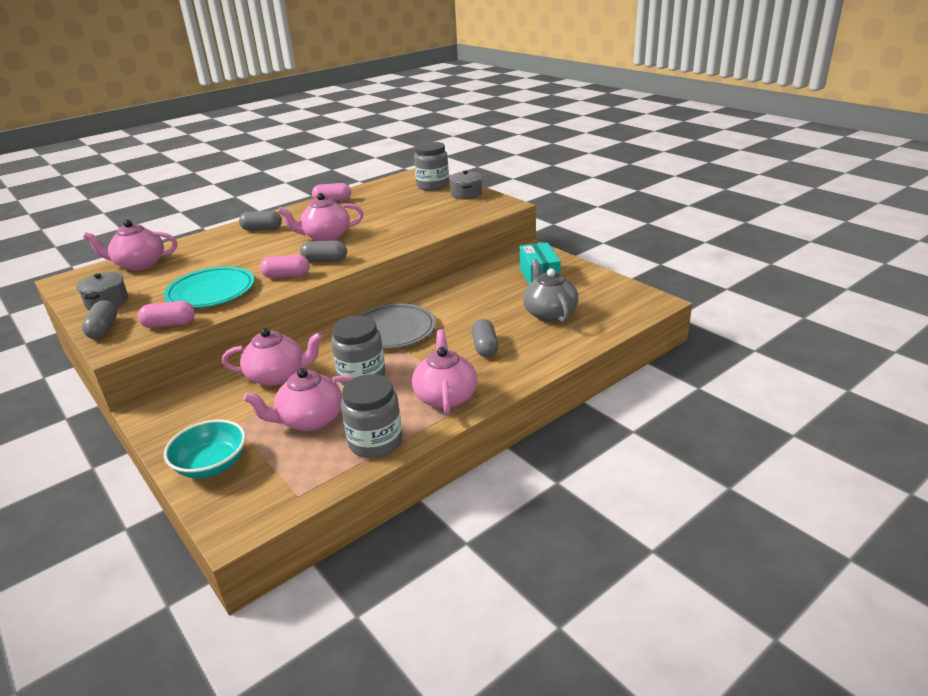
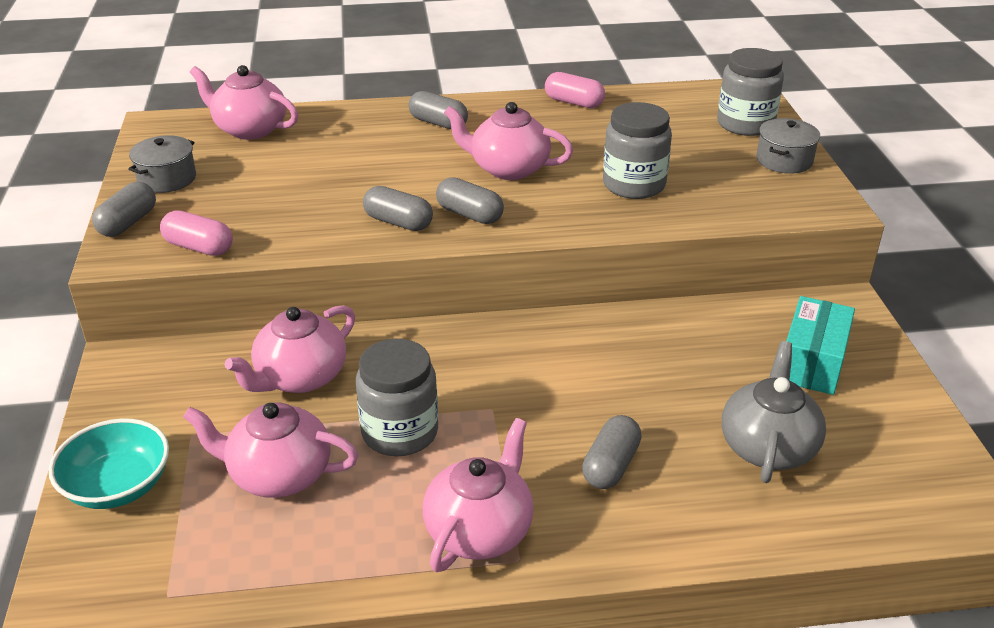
camera: 30 degrees right, 5 degrees up
(211, 292) = (288, 211): turquoise plate -> none
(277, 376) = (300, 377): pink teapot -> pink teapot turned 105 degrees clockwise
(286, 276) = (398, 222): pink capsule -> grey capsule
(375, 442) = (325, 560): grey jar -> grey jar (634, 185)
(393, 330) = (506, 368): grey plate -> none

